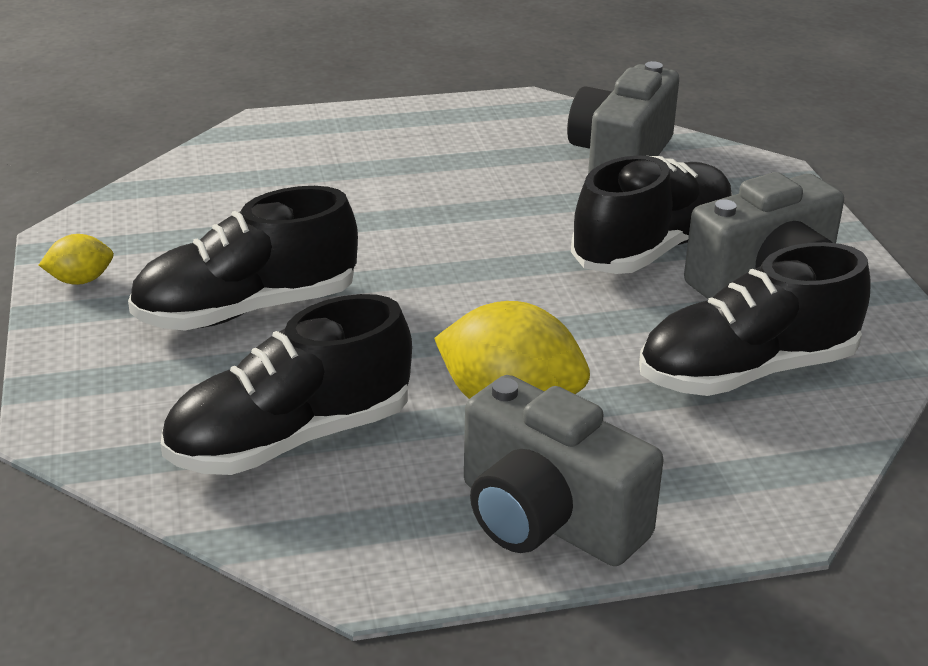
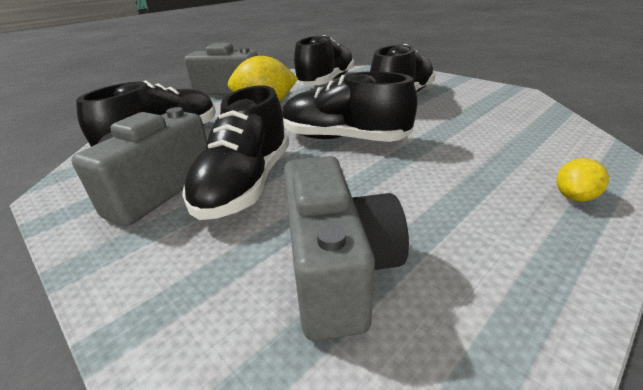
camera: 150 degrees right, 0 degrees up
(80, 280) = (474, 86): yellow lemon -> yellow lemon (574, 196)
(469, 263) = (343, 139): none -> black shoe

